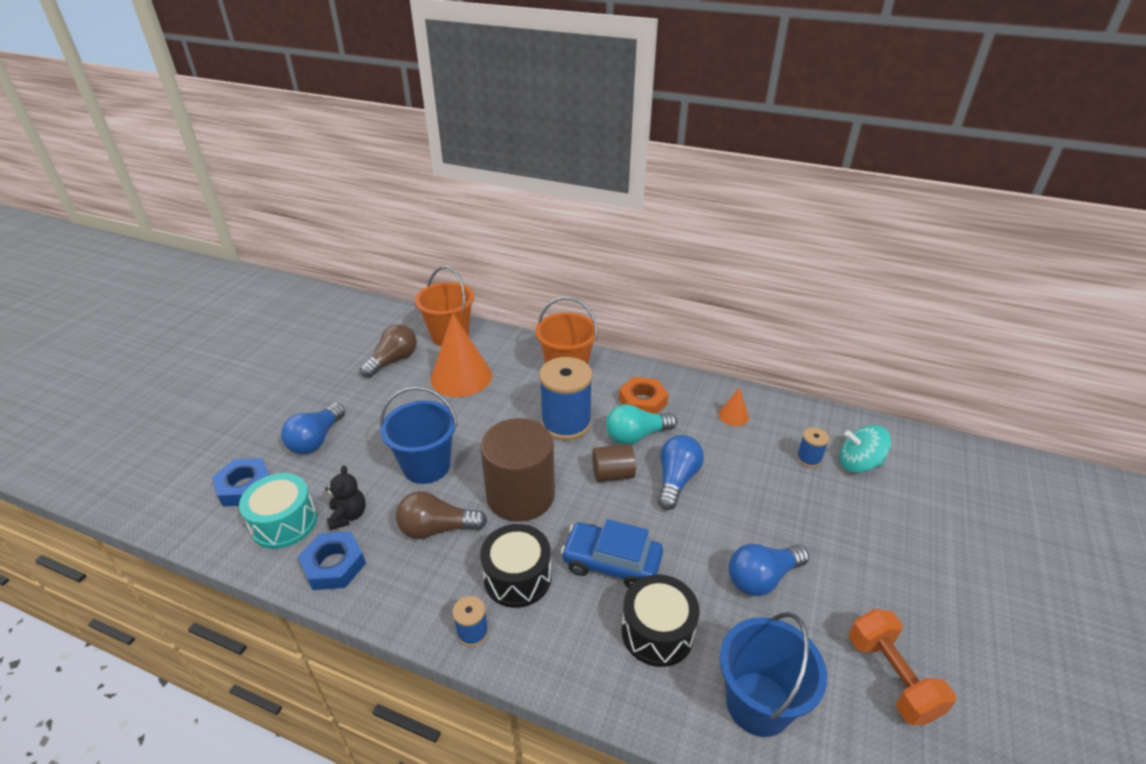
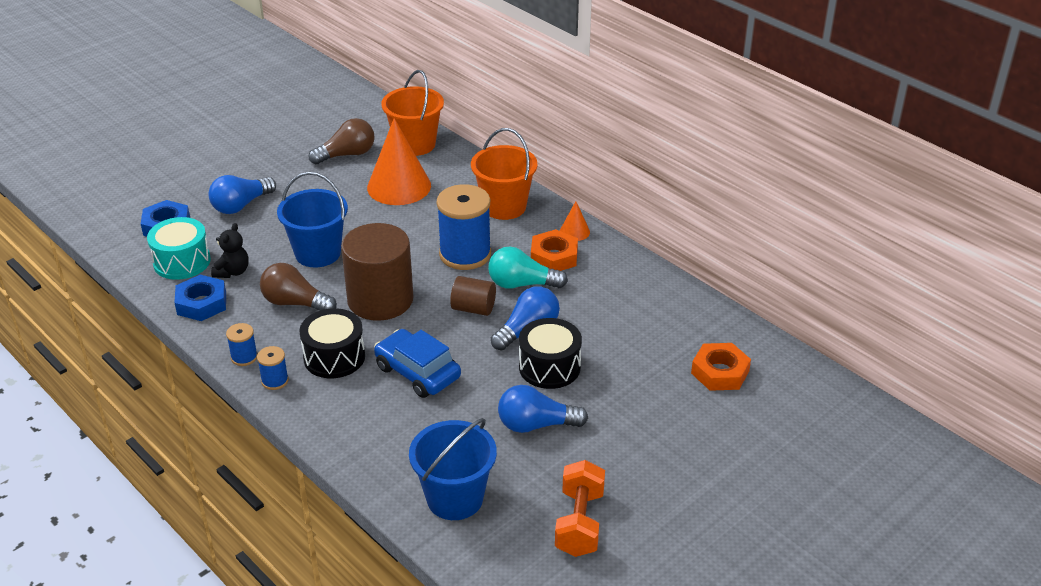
camera: 25 degrees right, 0 degrees up
(657, 632) = (415, 429): black drum -> black drum (549, 367)
(733, 415) = (633, 295): orange cone -> orange cone (574, 231)
(809, 458) = (673, 353): blue spool -> blue spool (244, 357)
(859, 464) = (720, 372): turquoise spinning top -> orange nut

